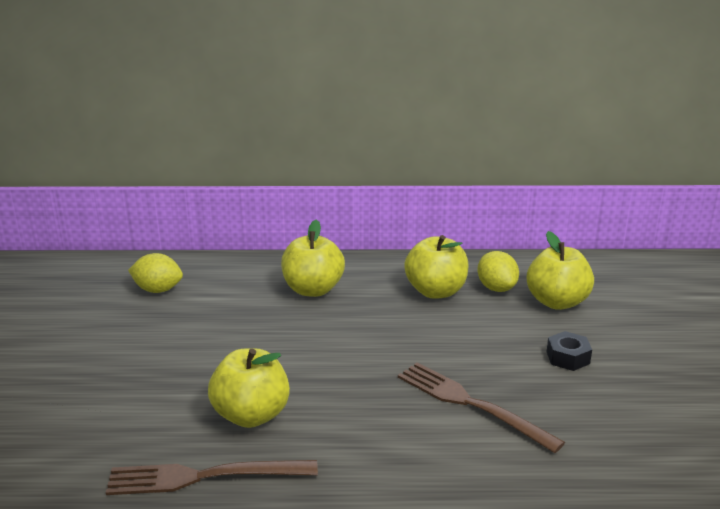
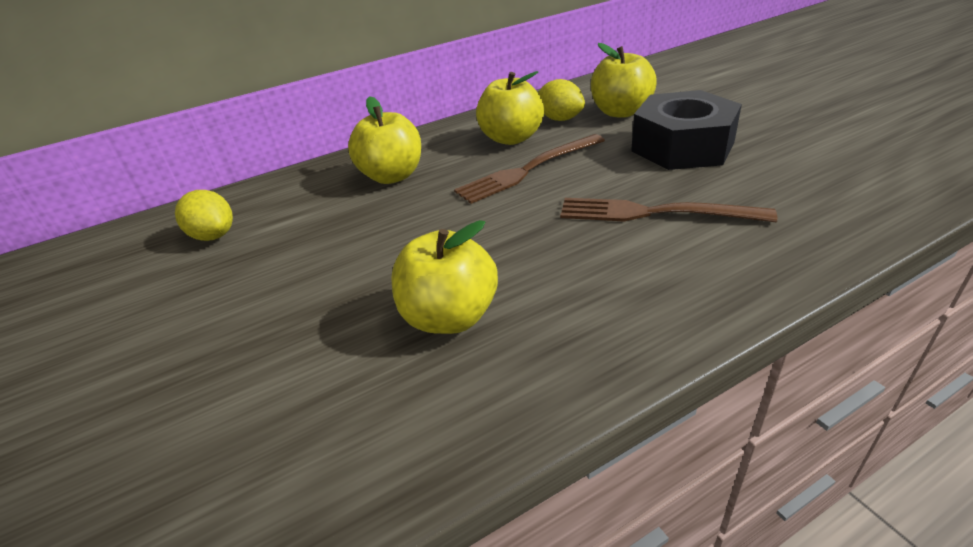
camera: 25 degrees left, 10 degrees up
(158, 290) = (214, 235): yellow lemon -> yellow lemon turned 60 degrees clockwise
(204, 477) = (463, 414): brown fork -> brown fork (528, 170)
(568, 357) = (682, 146): black nut -> black nut, size x2.28

